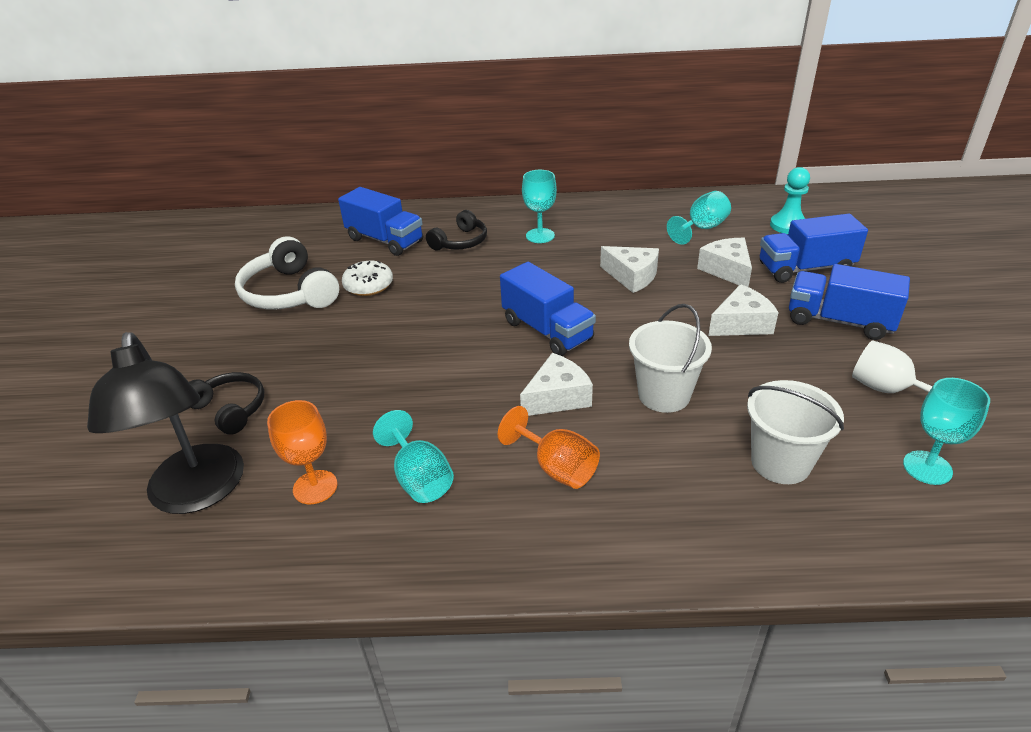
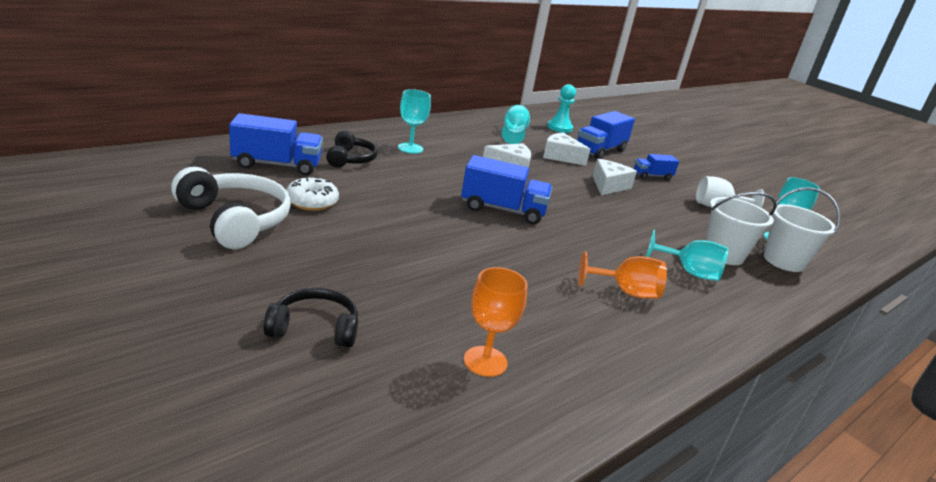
camera: 45 degrees left, 10 degrees down
(196, 494) = (385, 407): black lamp -> none
(289, 293) = (235, 220): white headphones -> white headphones turned 150 degrees counterclockwise
(419, 478) = (553, 327): turquoise goblet -> turquoise goblet (689, 272)
(557, 397) = (567, 250): white cheese -> none
(664, 395) = (624, 233): white bucket -> white bucket (783, 261)
(839, 321) = (652, 176): blue truck -> blue truck, size x0.58

